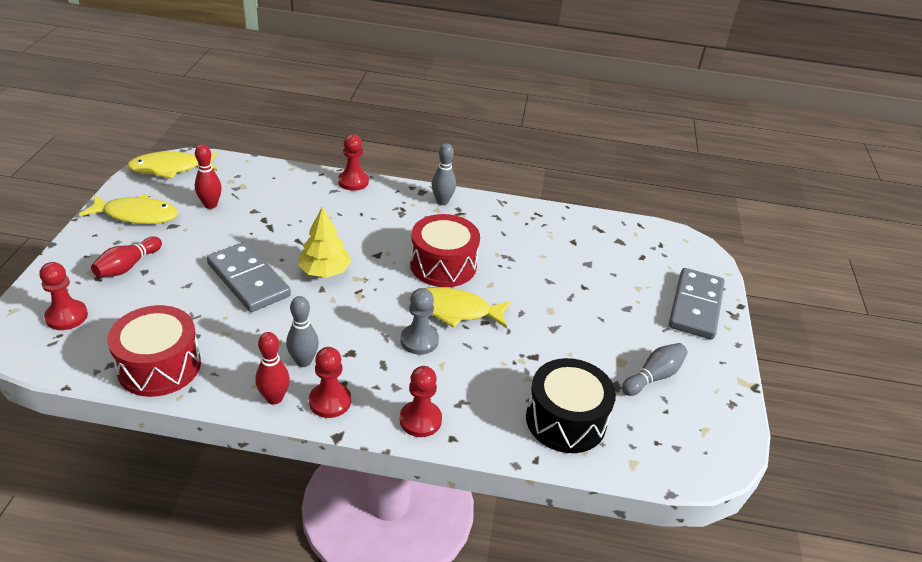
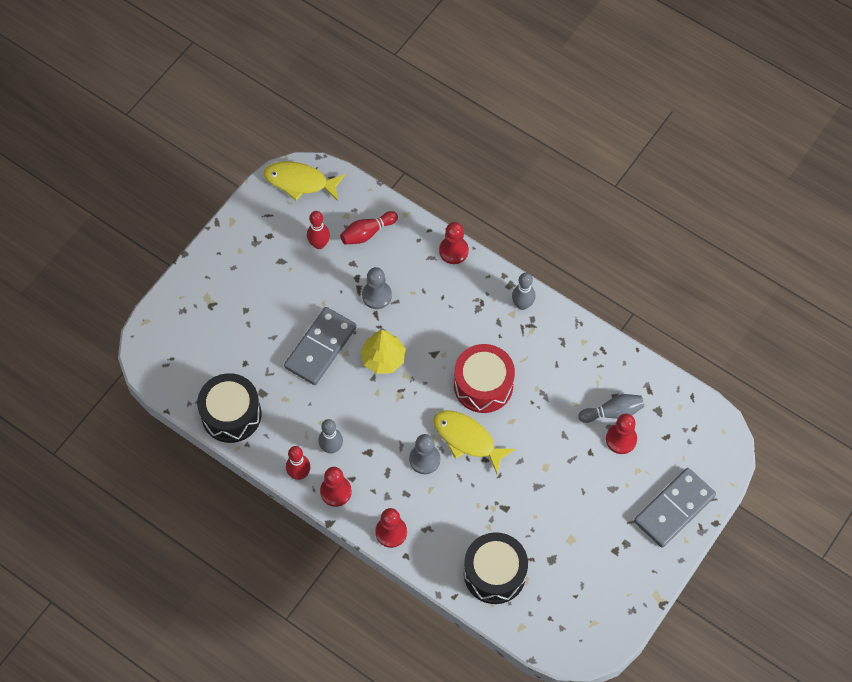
camera: 30 degrees right, 25 degrees up
(66, 316) = (180, 341): red pawn -> red pawn (621, 439)
(128, 266) = (235, 300): red bowling pin -> red bowling pin (367, 233)
(137, 215) = (256, 238): yellow fish -> none
(159, 366) = (231, 414): red drum -> black drum
(249, 280) = (320, 347): grey domino -> grey domino turned 45 degrees clockwise
(292, 227) = (377, 295): none -> grey pawn
(653, 377) = (587, 563): grey bowling pin -> grey bowling pin (612, 412)

